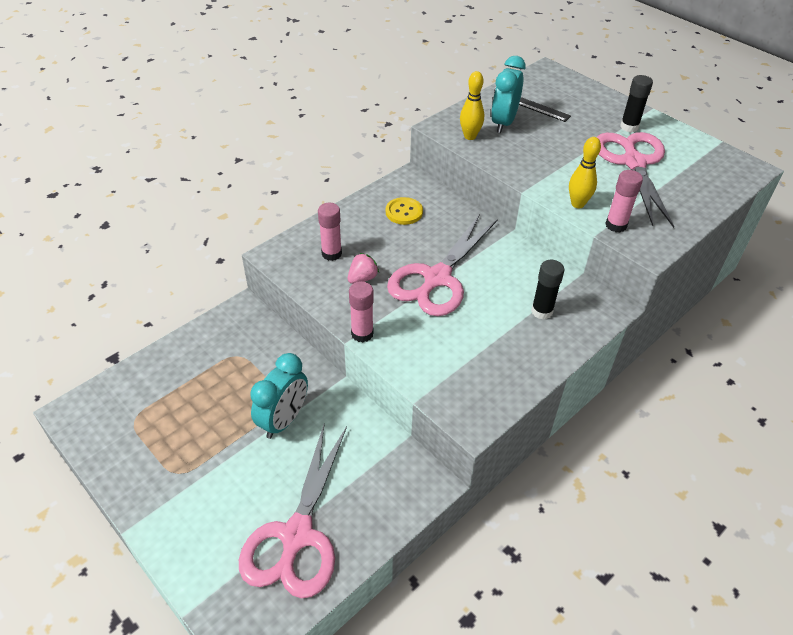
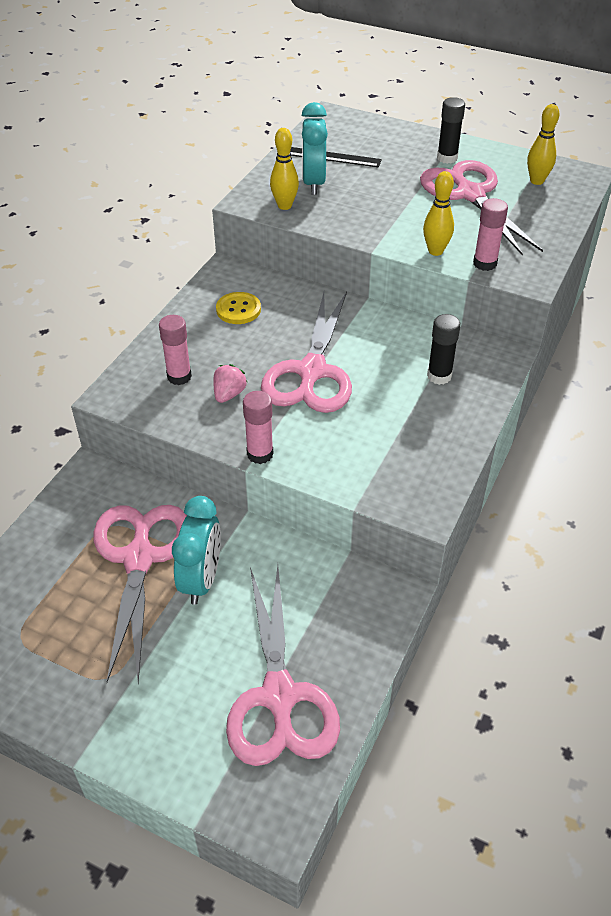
camera: 20 degrees left, 0 degrees up
(246, 388) = (139, 558): none -> pink scissors
(701, 164) = (536, 181): none -> yellow bowling pin

